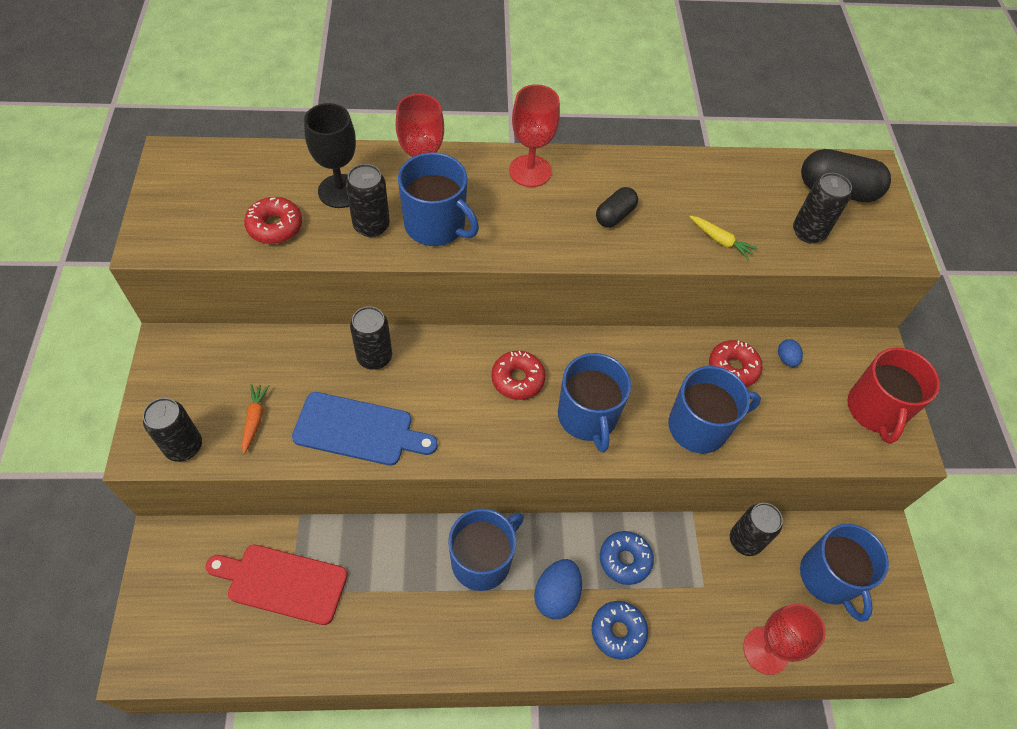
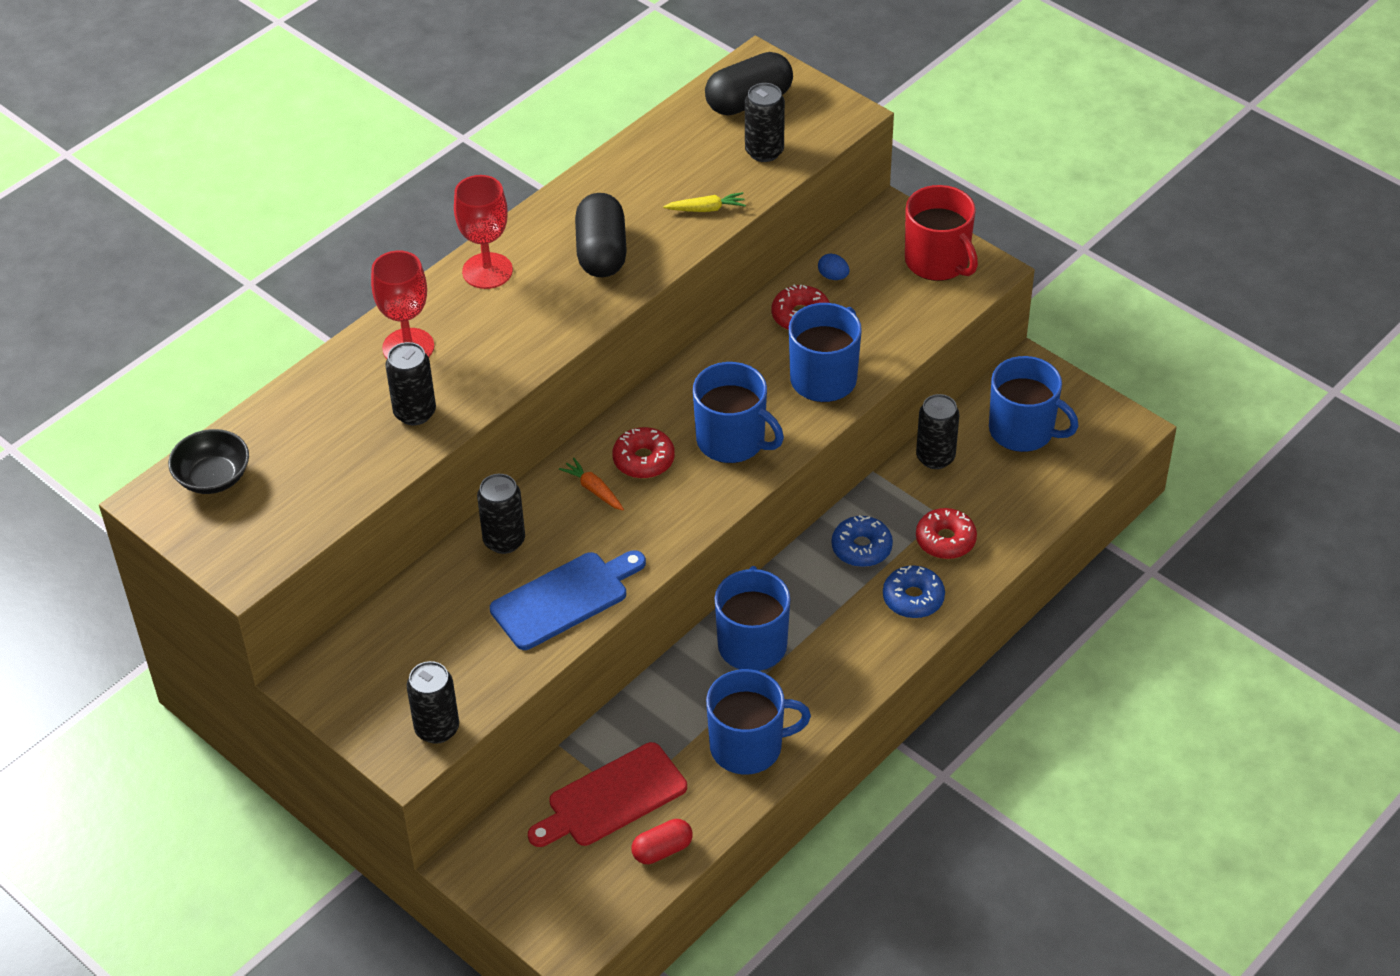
camera: 40 degrees left, 10 degrees down
(217, 170) = (213, 477): none -> black bowl
(255, 419) = (468, 663): orange carrot -> orange carrot (594, 490)
(265, 652) = (662, 850): none -> red capsule
(275, 226) = (334, 476): red donut -> red donut (945, 540)
(340, 191) = (348, 409): black goblet -> none
(436, 225) = (468, 371): blue mug -> blue mug (748, 746)
(556, 595) = (839, 616): blue egg -> none
(615, 215) = (601, 252): black capsule -> black capsule, size x1.70
(766, 650) = (1031, 517): red goblet -> none

